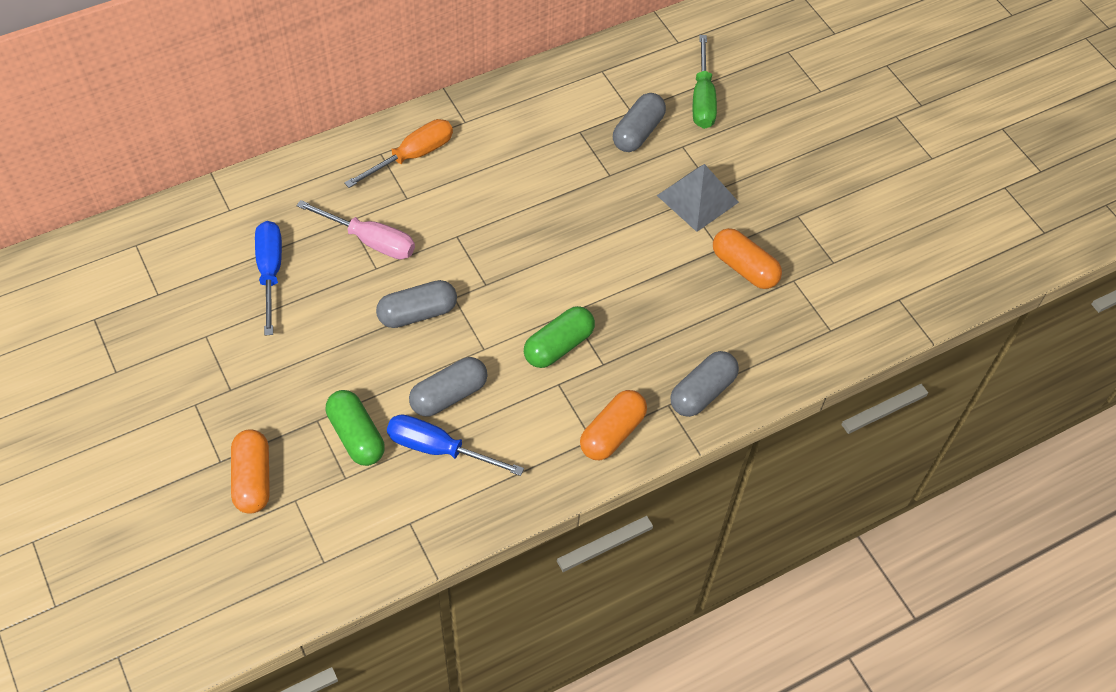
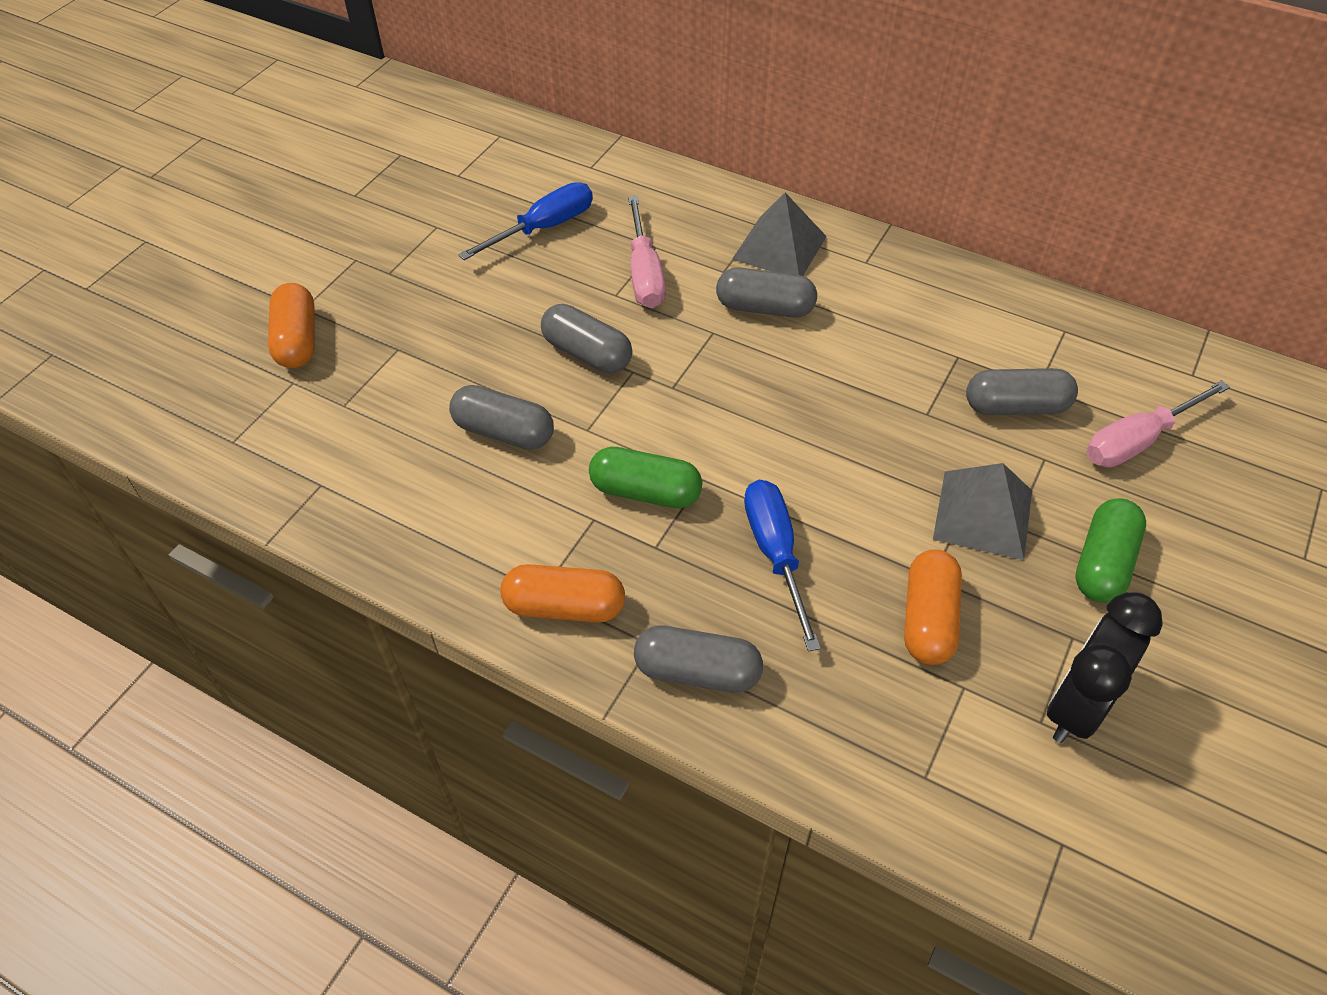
camera: 60 degrees right, 5 degrees down
(253, 479) = (297, 340): orange capsule -> orange capsule turned 60 degrees counterclockwise
(356, 436) = (399, 386): green capsule -> green capsule (1103, 563)
(412, 156) = (779, 247): orange screwdriver -> grey pyramid
(438, 449) = (429, 459): blue screwdriver -> blue screwdriver (775, 554)
(459, 197) = (765, 308): none -> grey capsule
(702, 99) = (1137, 441): green screwdriver -> pink screwdriver
(835, 242) = (1076, 706): none -> black clock

